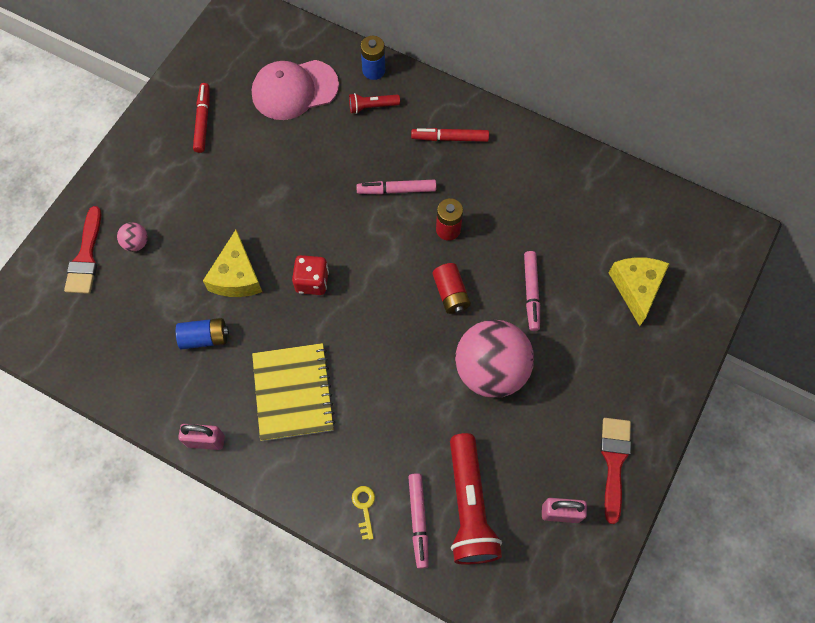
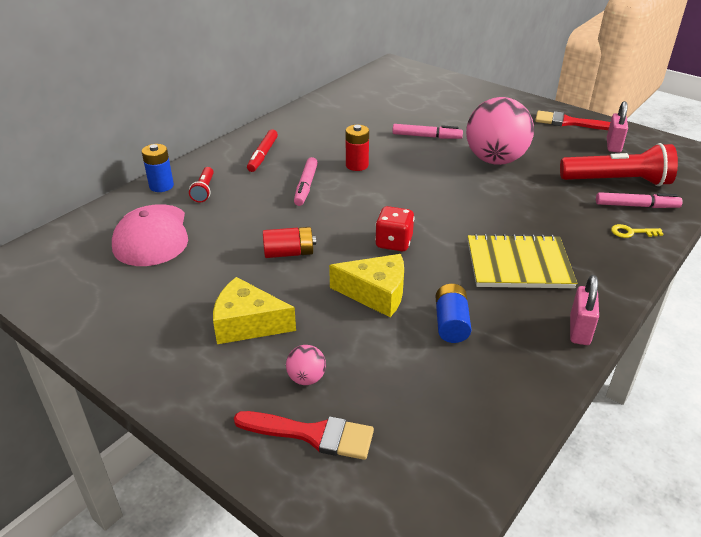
camera: 80 degrees left, 30 degrees down
(203, 121) = (150, 307): red marker -> none
(451, 293) = (421, 170): red battery -> red battery (289, 253)
(636, 288) = (429, 99): yellow cheese -> yellow cheese (247, 324)

